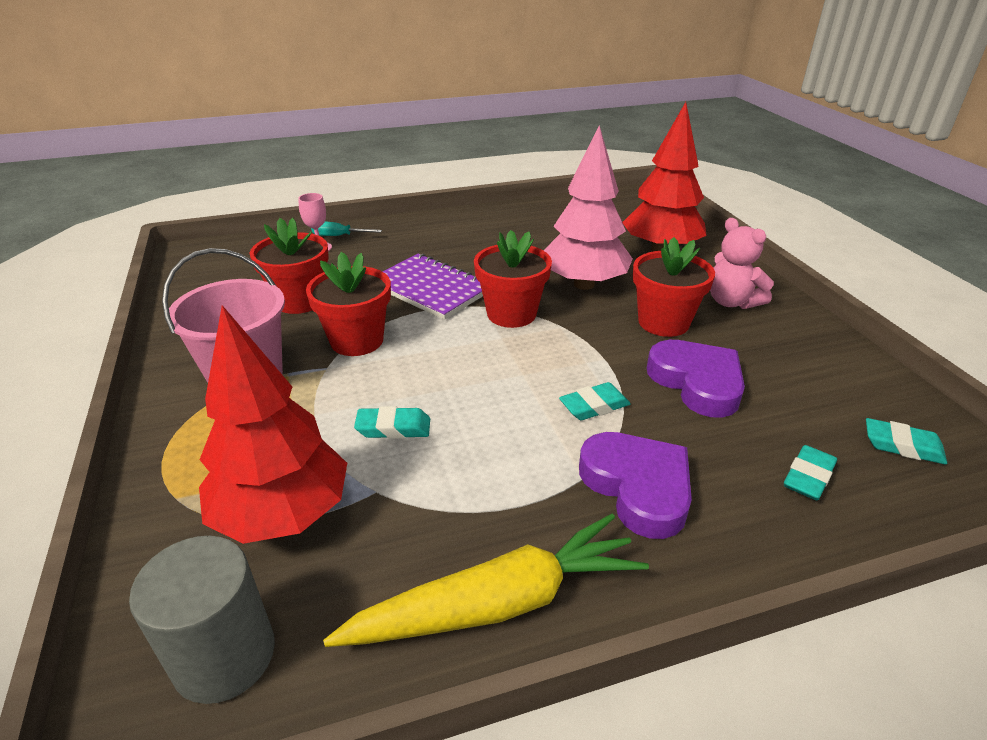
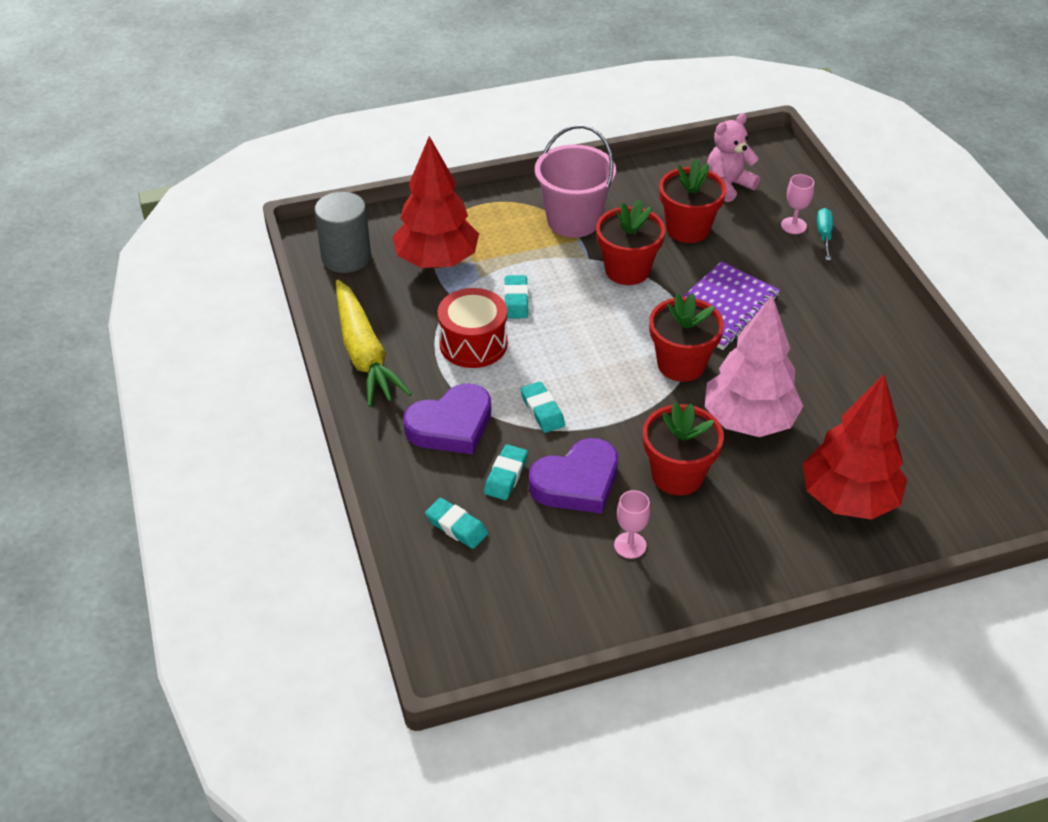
camera: 90 degrees right, 10 degrees up
(476, 468) = (473, 343): none -> red drum
(731, 302) = (727, 541): pink teddy bear -> pink teddy bear (728, 185)
(765, 351) = (630, 545): none -> pink goblet
(902, 446) = (490, 603): turquoise eraser -> turquoise eraser (506, 476)

